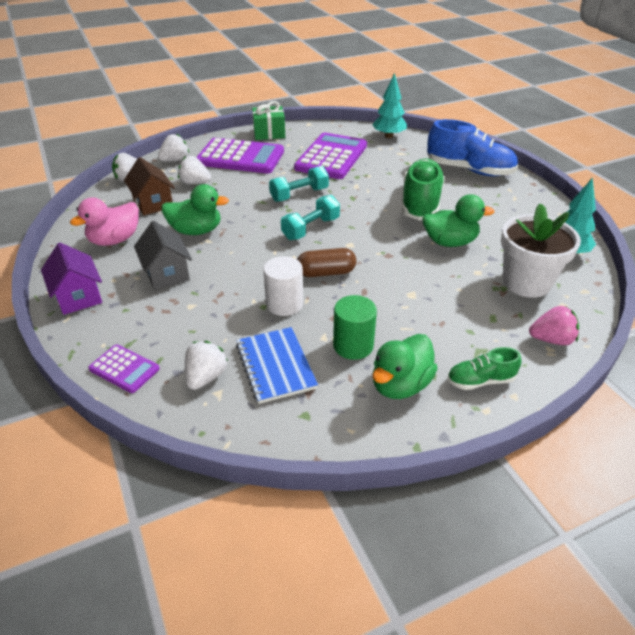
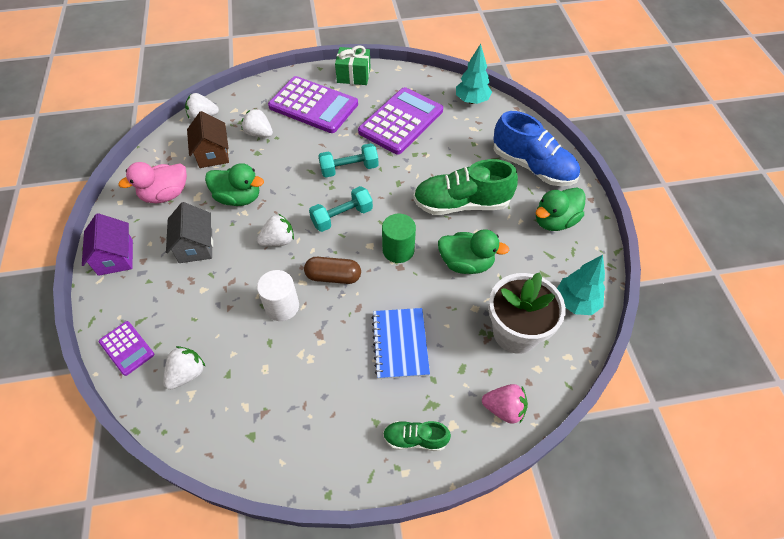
camera: 15 degrees right, 15 degrees up
(175, 160) = (252, 98): white strawberry -> white strawberry (278, 241)
(275, 366) = (247, 376): blue notebook -> blue notebook (400, 344)
(353, 345) = (321, 370): green cylinder -> green cylinder (398, 250)
(400, 385) = (343, 425): green duck -> green duck (554, 221)
(420, 203) = (461, 204): green shoe -> green shoe turned 120 degrees counterclockwise

